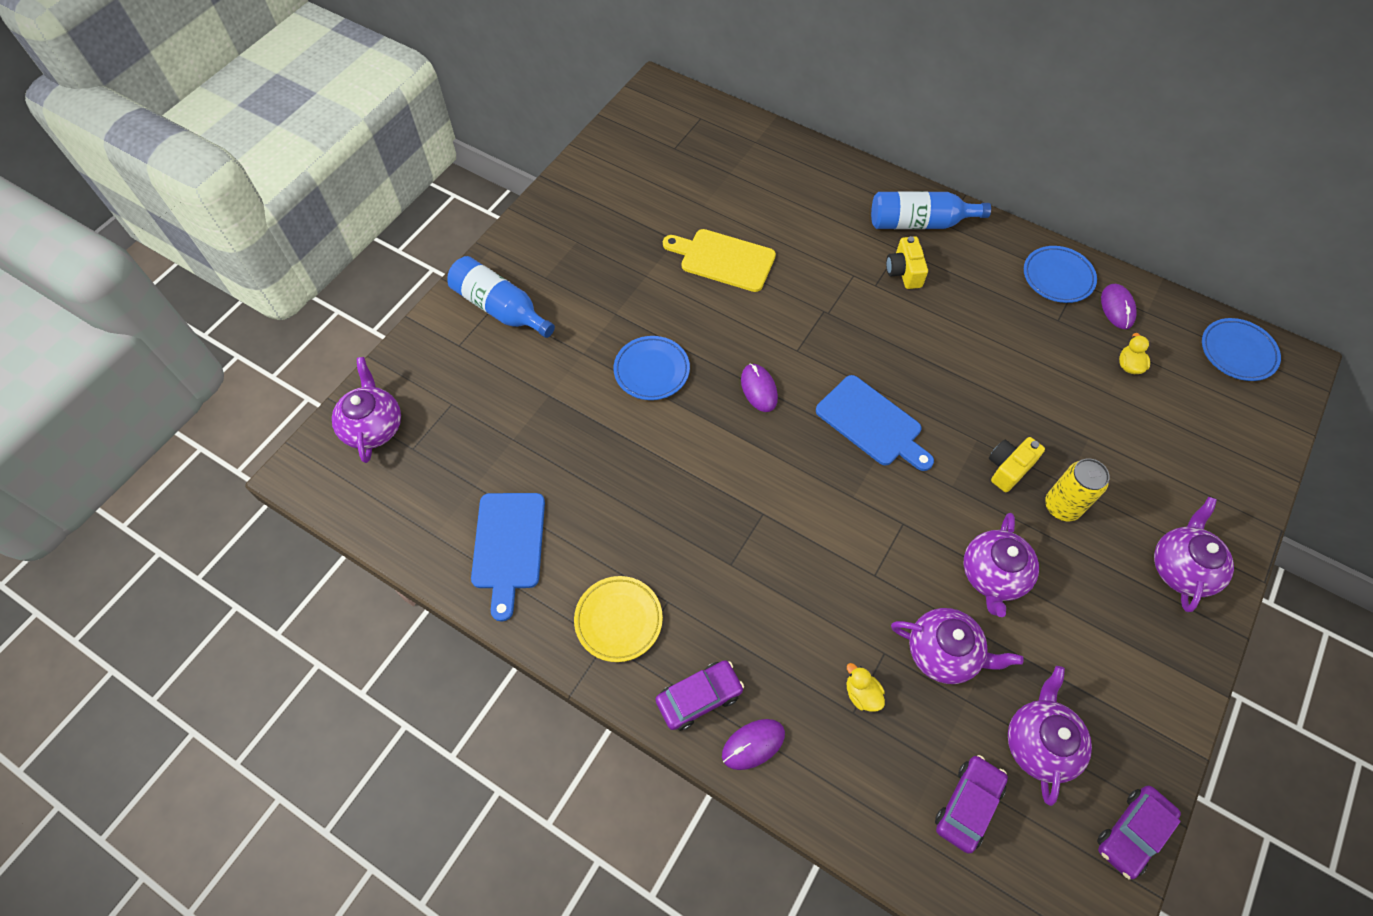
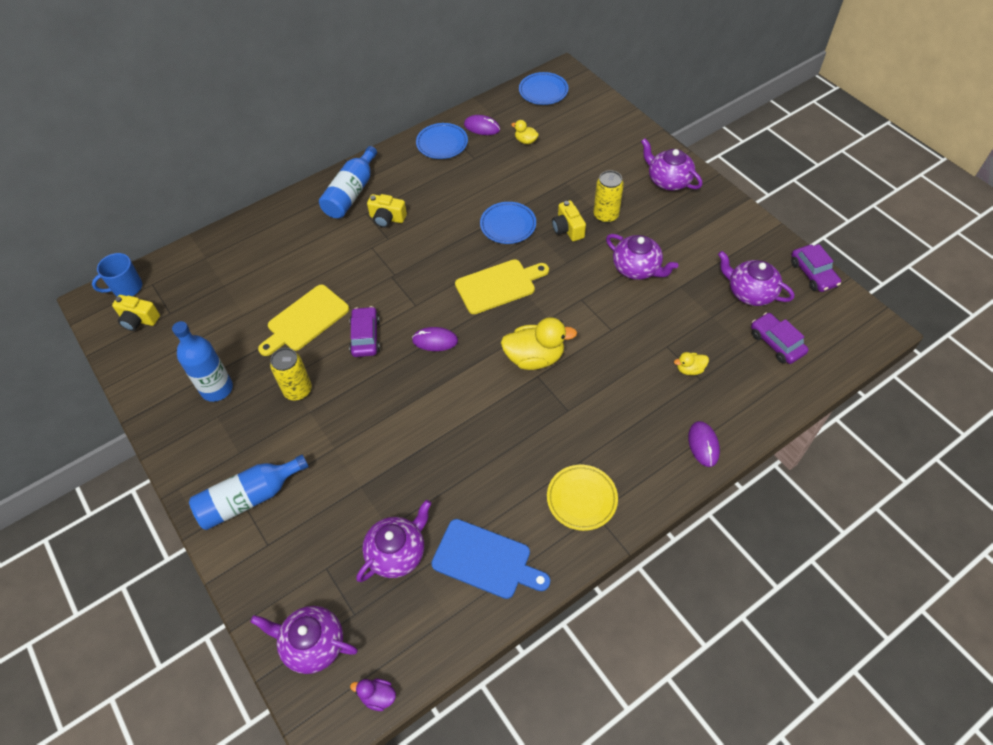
camera: 65 degrees left, 5 degrees down
(338, 503) = (378, 696): none -> purple duck
(607, 226) = (217, 388): none -> blue bottle
(635, 292) = (298, 390): none -> yellow can
(651, 370) = (379, 404): blue plate -> blue plate (508, 225)
(654, 129) = (139, 320): none -> yellow camera
(685, 102) = (127, 288): none -> blue mug
(699, 697) = (659, 466): purple car -> purple car (365, 337)
(787, 501) = (534, 357): none -> yellow duck
(872, 423) = (498, 285): blue cutting board -> yellow cutting board
(944, 653) = (678, 315): purple teapot -> purple teapot (397, 552)

